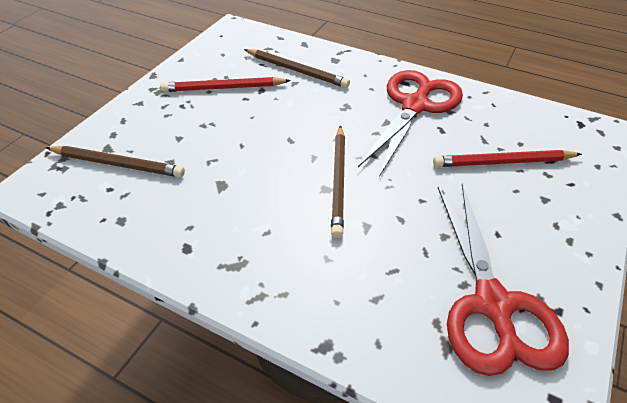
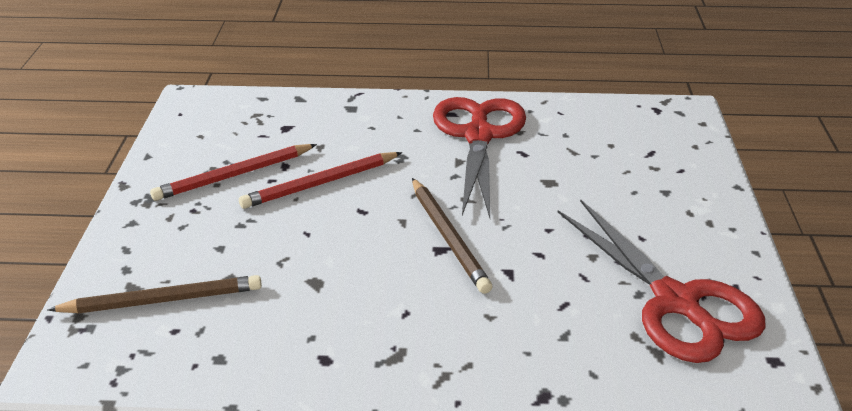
camera: 25 degrees left, 10 degrees down
(296, 70) = (312, 132): brown pencil -> none
(503, 162) = (605, 168): red pencil -> red pencil (320, 183)

